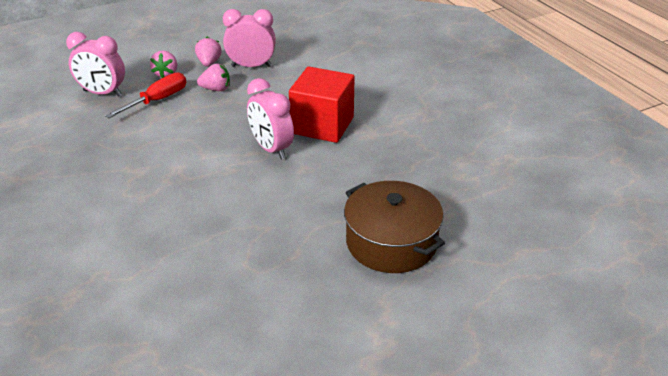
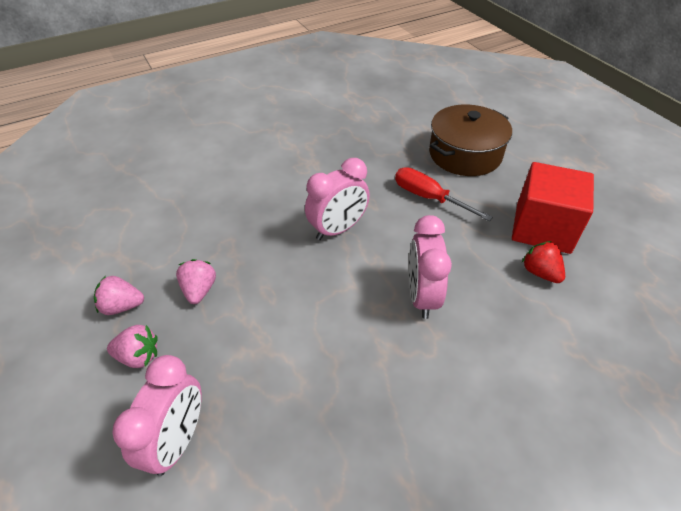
camera: 90 degrees left, 10 degrees up
(157, 100) = (216, 355): red screwdriver -> red screwdriver (429, 198)
(191, 271) = (540, 272): none -> red strawberry
(251, 66) = (147, 259): pink clock -> pink clock (422, 296)
(322, 125) = (295, 193): red cube -> red cube (542, 228)

